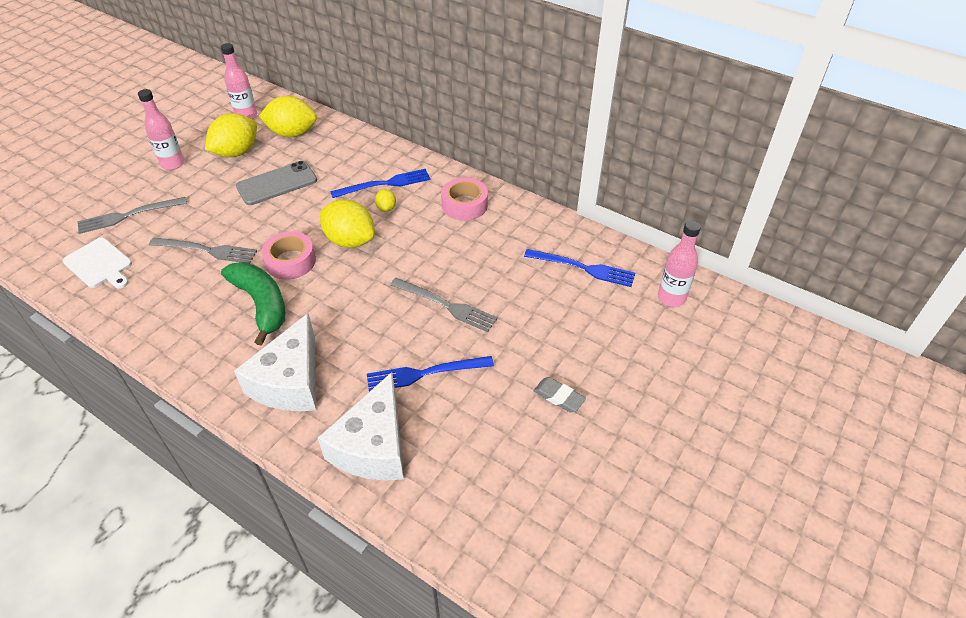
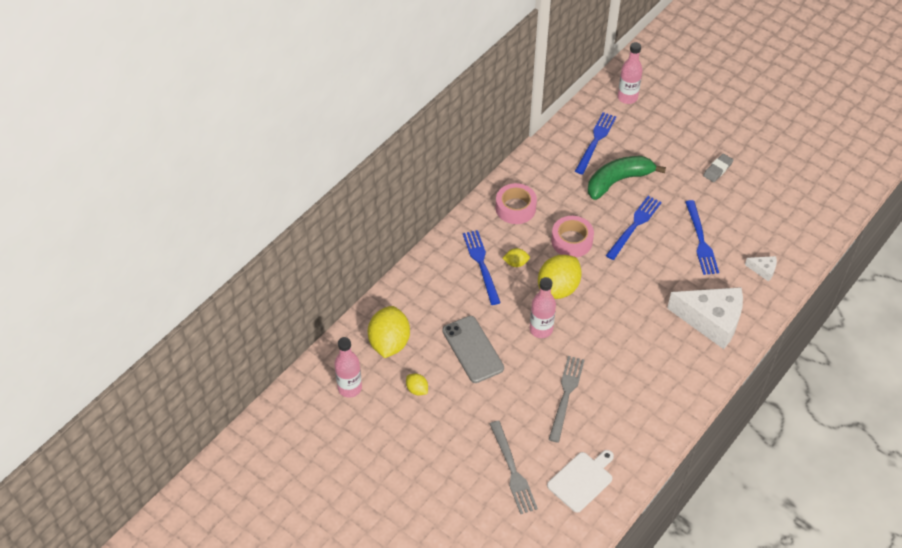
camera: 85 degrees left, 5 degrees up
(173, 164) = (430, 446): pink bottle -> pink bottle (541, 329)
(236, 152) = (417, 389): yellow lemon -> yellow lemon, size x0.47
(261, 304) = (633, 346): green banana -> green banana (618, 181)
(290, 261) = (582, 330): pink tape -> pink tape (571, 241)
(373, 446) = (763, 270): white cheese -> white cheese, size x0.43
(446, 305) = (634, 226): grey fork -> blue fork

